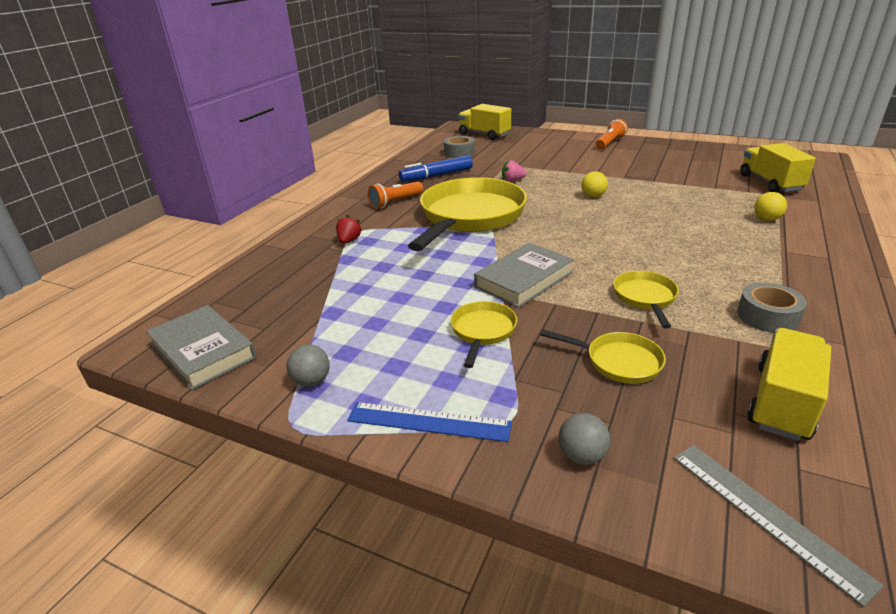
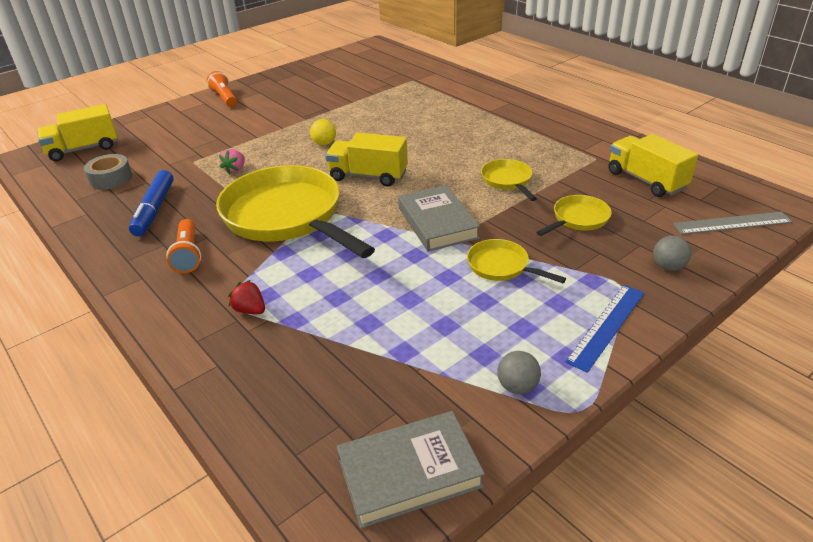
camera: 65 degrees left, 5 degrees up
(645, 298) = (507, 181): yellow pan -> yellow pan turned 45 degrees clockwise
(766, 219) = (442, 98): yellow ball -> none
(767, 316) = (561, 149): grey tape -> none
(770, 183) = (391, 74): yellow truck -> yellow truck (368, 176)

